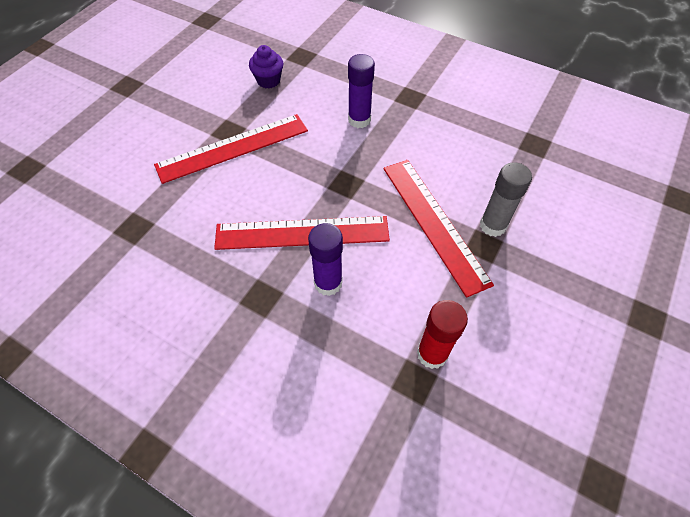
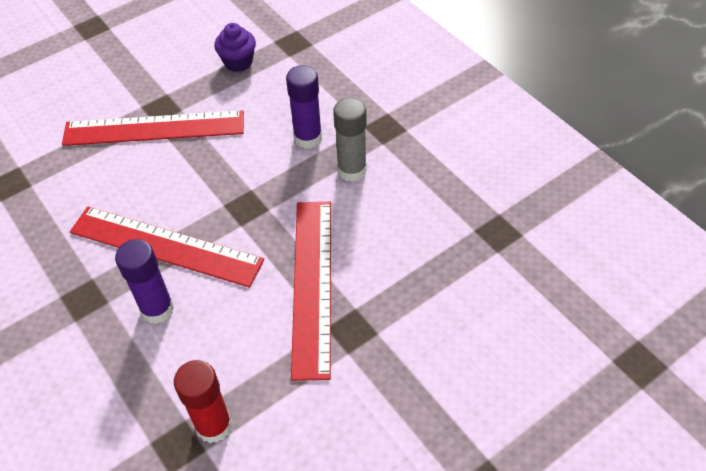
camera: 25 degrees right, 5 degrees down
(493, 225) = (377, 311): grey glue stick -> grey glue stick (352, 170)

